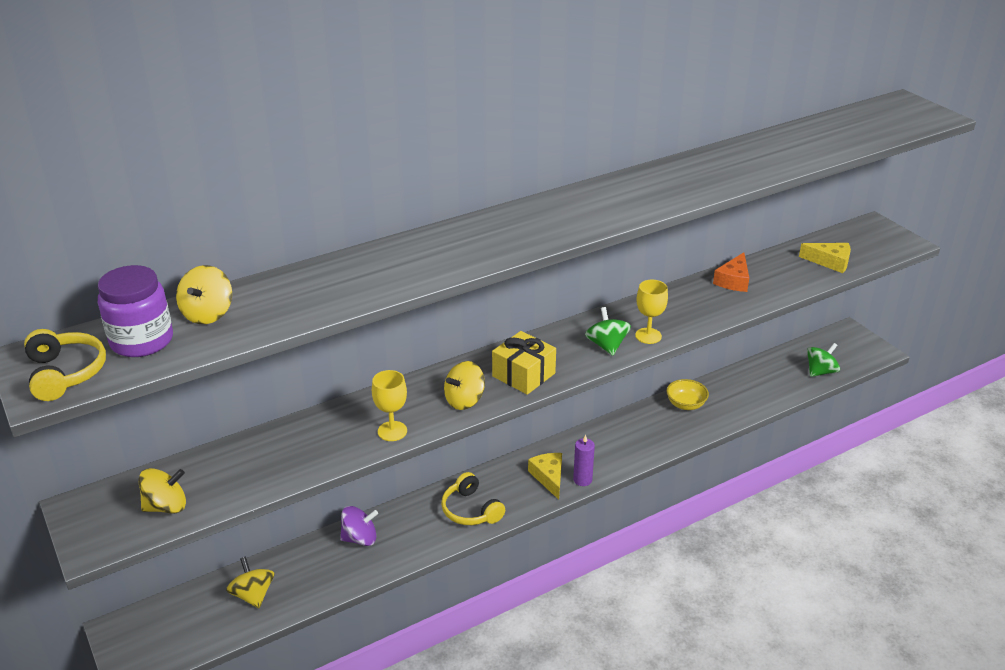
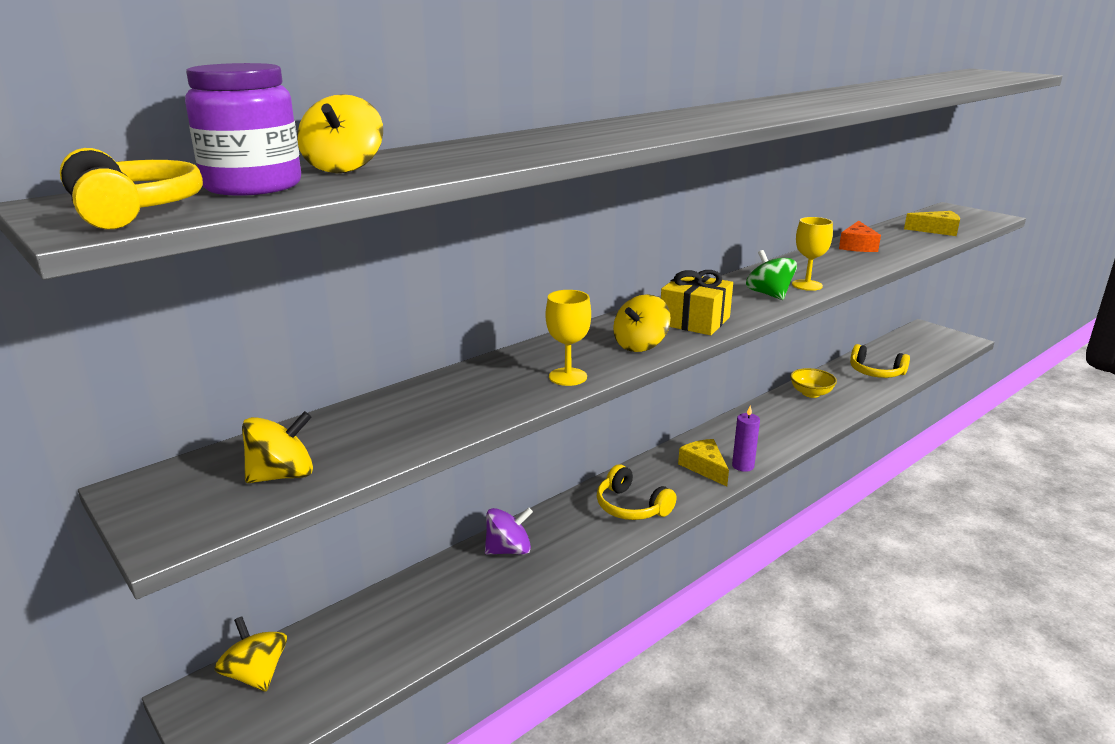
camera: 10 degrees left, 10 degrees down
(253, 595) = (387, 629): yellow spinning top -> yellow spinning top (256, 674)
(762, 385) = (875, 372): none -> yellow headphones
(820, 372) = (922, 358): green spinning top -> none

